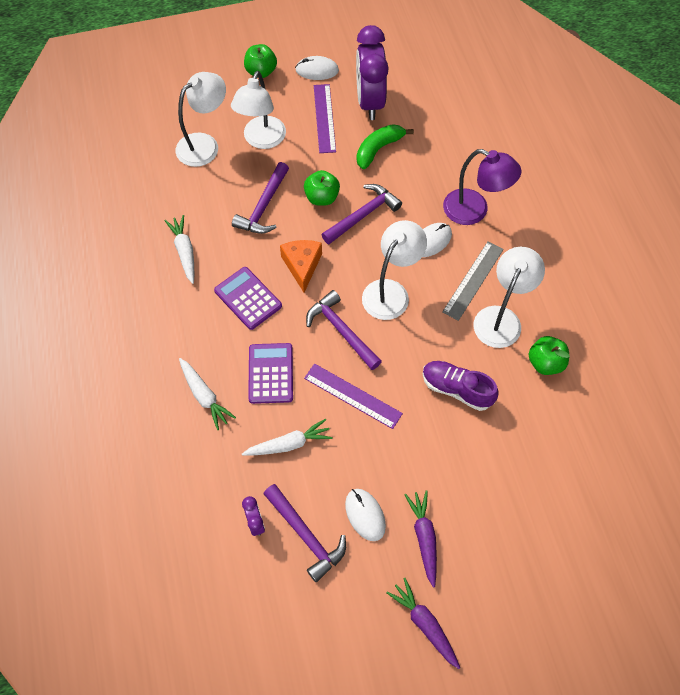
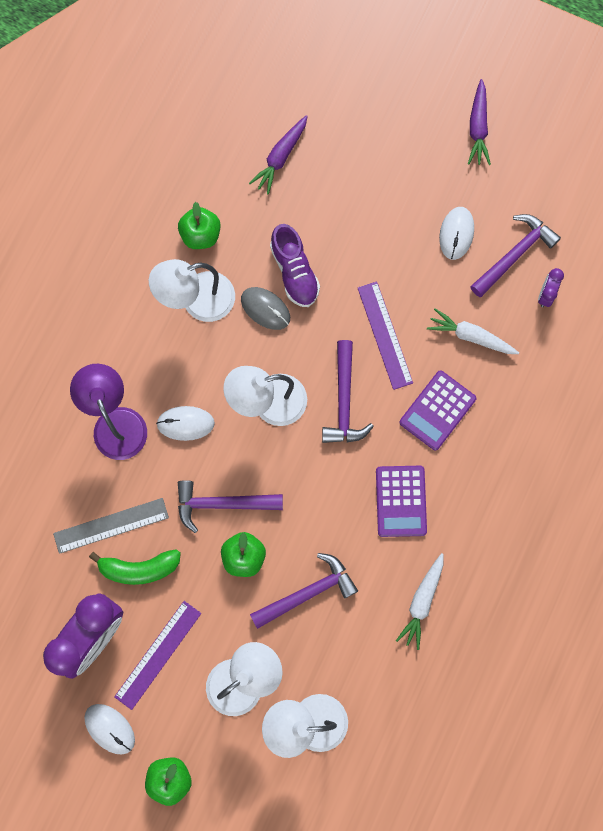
camera: 140 degrees left, 15 degrees up
(204, 396) = (509, 435): white carrot -> none
(302, 266) = (325, 495): orange cheese -> none
(306, 535) = (514, 254): purple hammer -> purple hammer turned 45 degrees clockwise
(424, 537) = (426, 183): purple carrot -> purple carrot (280, 157)
(451, 348) = (265, 309): none -> grey mouse
(473, 280) = (186, 355): grey ruler -> grey ruler (111, 525)

